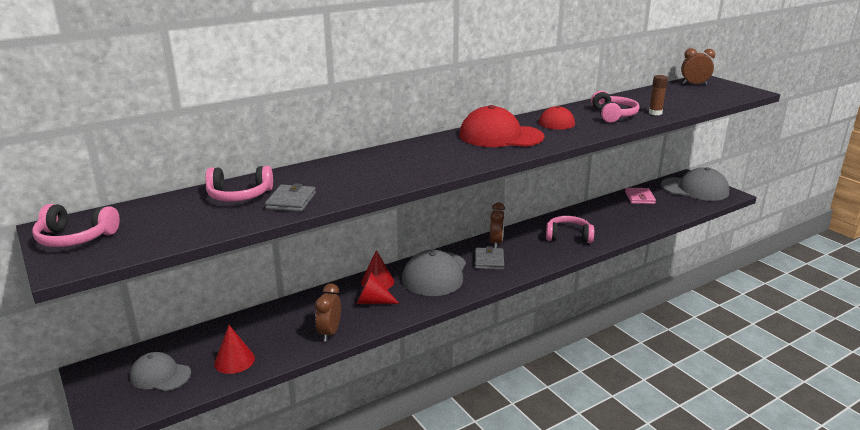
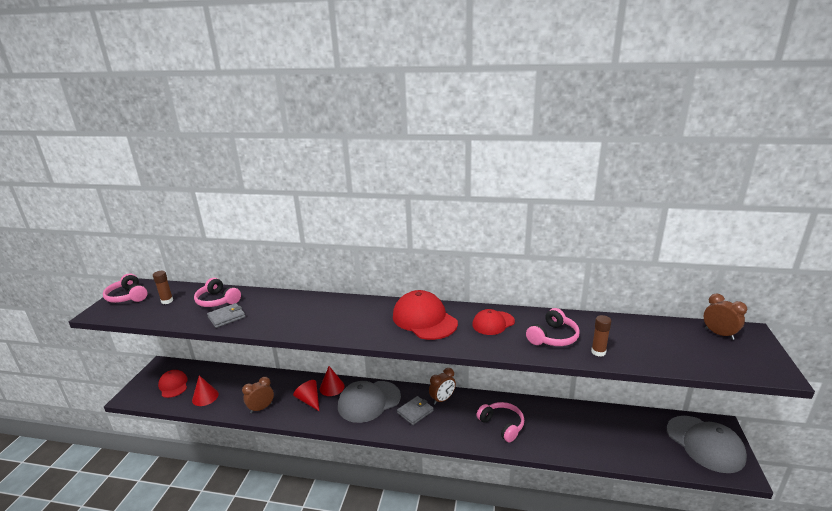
camera: 45 degrees right, 0 degrees up
(160, 219) = (167, 301): none -> brown glue stick
(160, 375) = (173, 385): grey cap -> red cap
(639, 197) = (627, 422): pink wallet -> none

